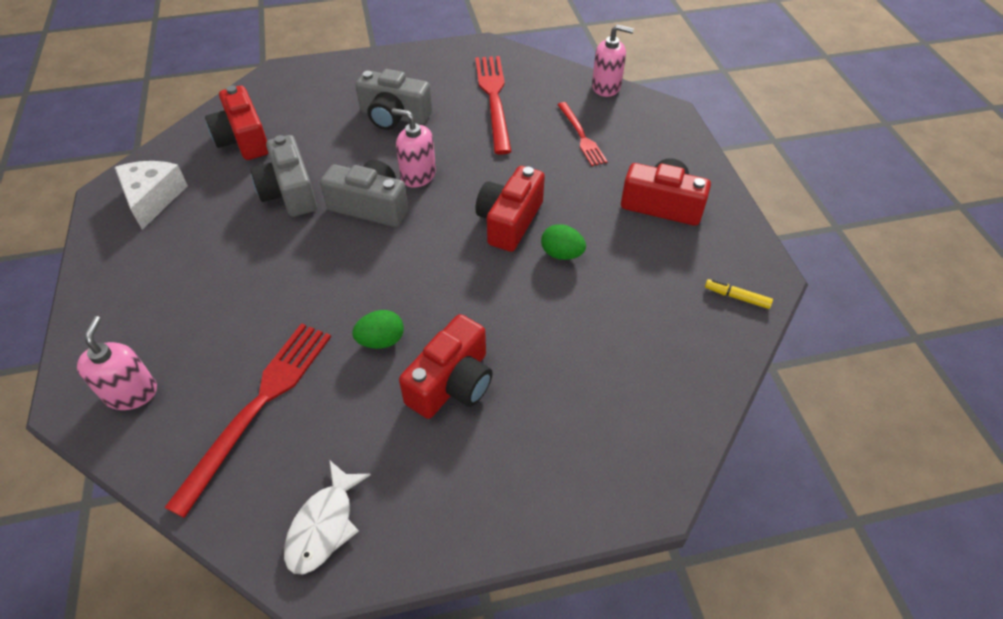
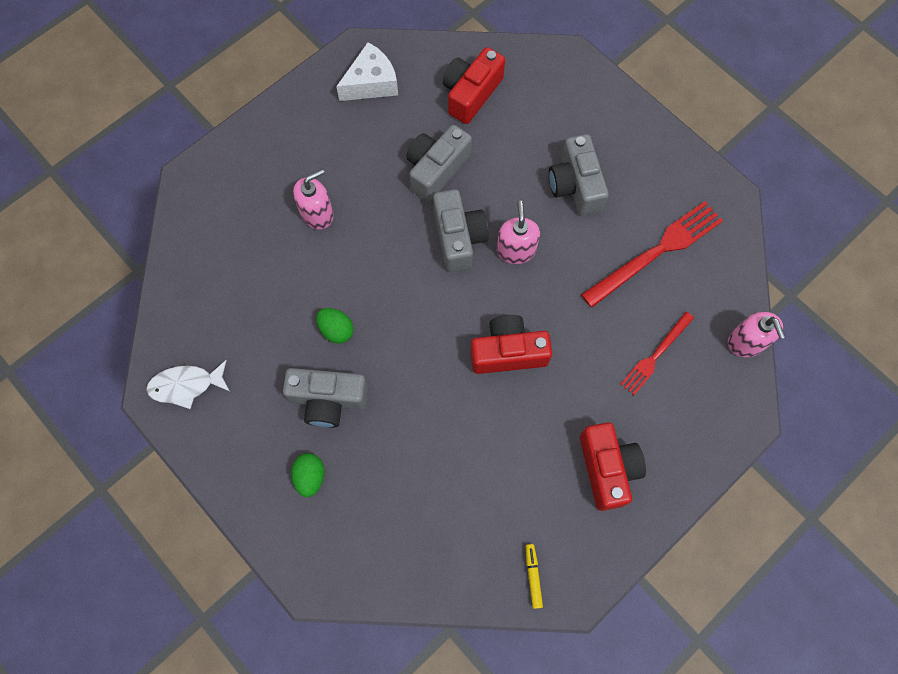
camera: 60 degrees right, 20 degrees up
(131, 392) = (212, 205): pink soap dispenser -> pink soap dispenser (317, 214)
(258, 406) = (243, 288): red fork -> none
(452, 383) = (328, 400): red camera -> grey camera
(561, 254) = (496, 412): green egg -> green egg (310, 477)

